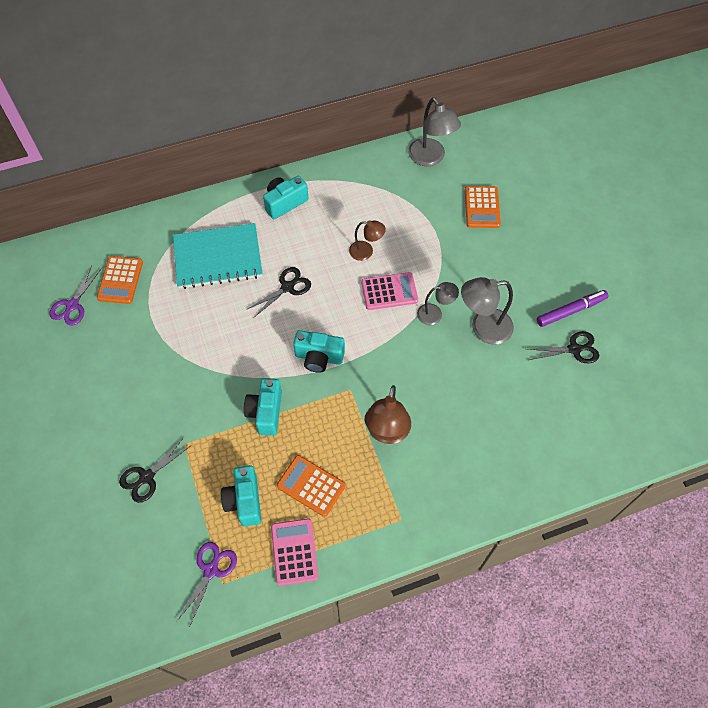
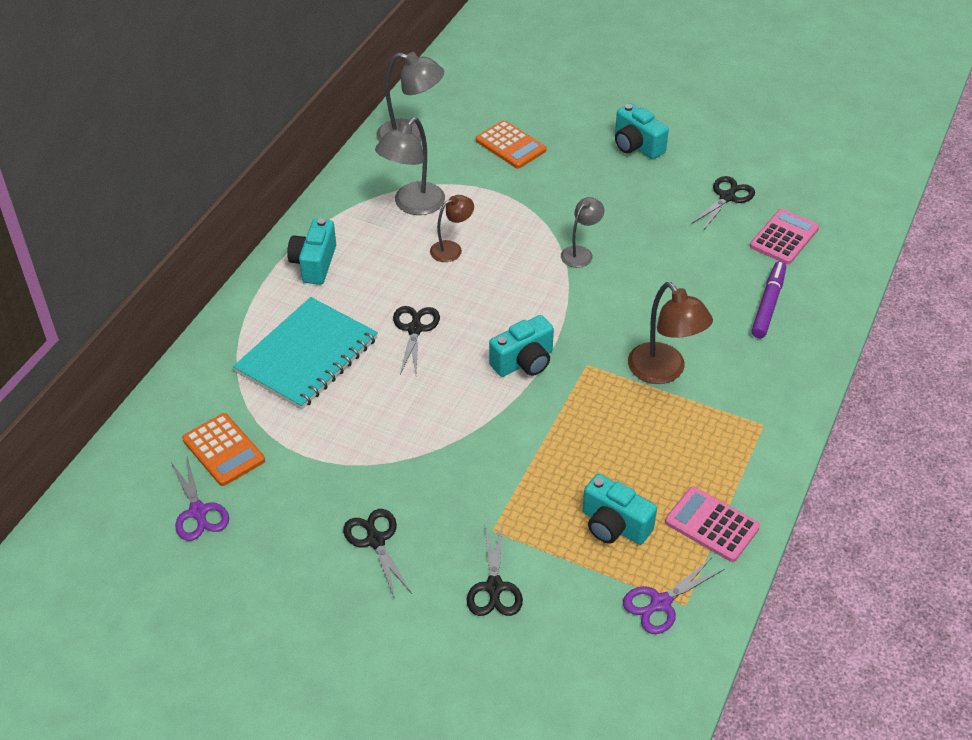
camera: 45 degrees left, 15 degrees down
(126, 395) = (375, 540): none -> black scissors
(211, 569) = (660, 603): purple scissors -> purple scissors turned 105 degrees counterclockwise
(266, 412) = (535, 442): turquoise camera -> turquoise camera (636, 146)
(311, 486) = (656, 464): orange calculator -> none
(389, 291) = (517, 265): pink calculator -> pink calculator (784, 237)
(483, 328) = (635, 234): grey lamp -> grey lamp (412, 205)
(571, 311) = (688, 172): purple marker -> purple marker (768, 304)

